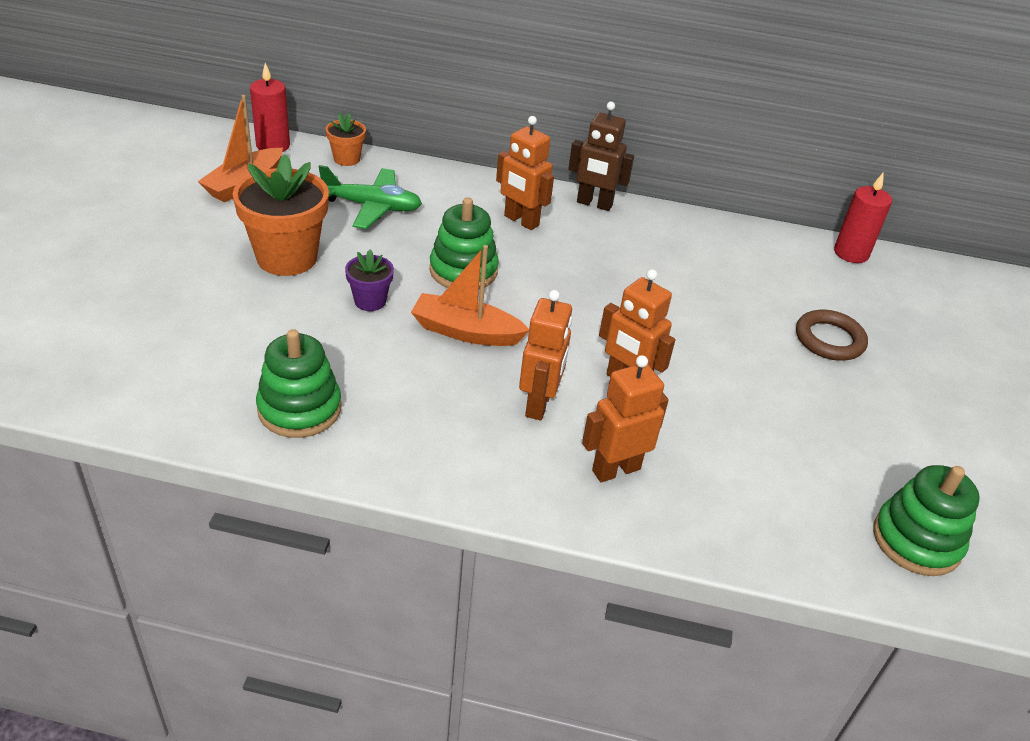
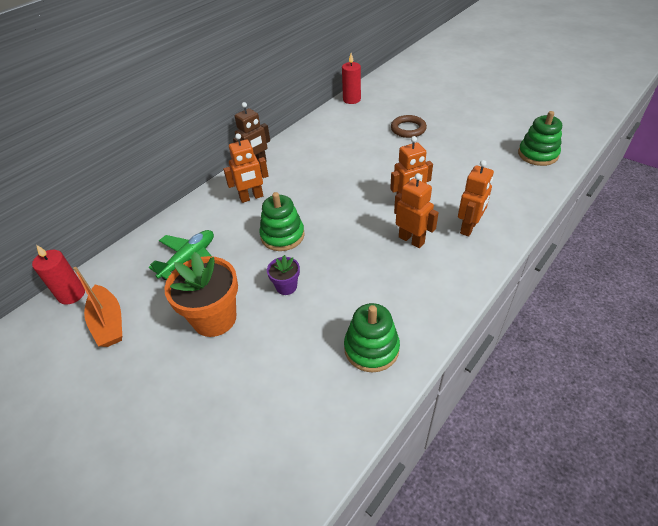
camera: 55 degrees left, 5 degrees up
(346, 159) = (124, 257): orange flower pot -> none
(466, 332) = (338, 251): orange boat -> none
(615, 469) = (469, 227): orange robot -> orange robot turned 150 degrees counterclockwise

